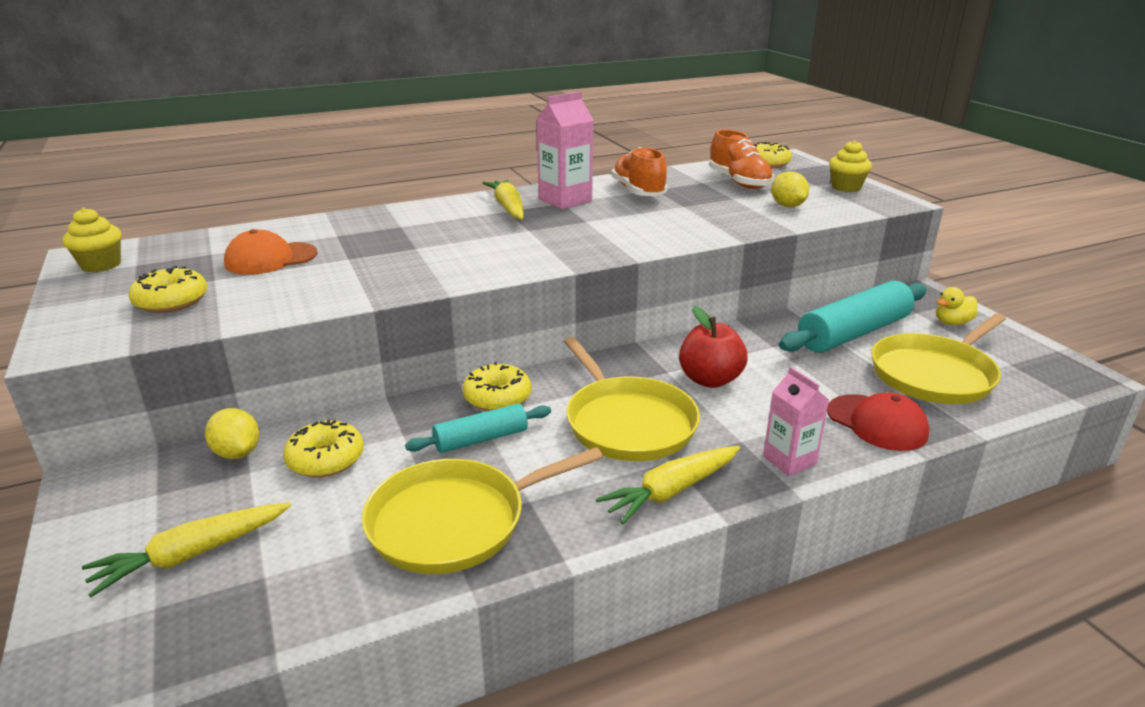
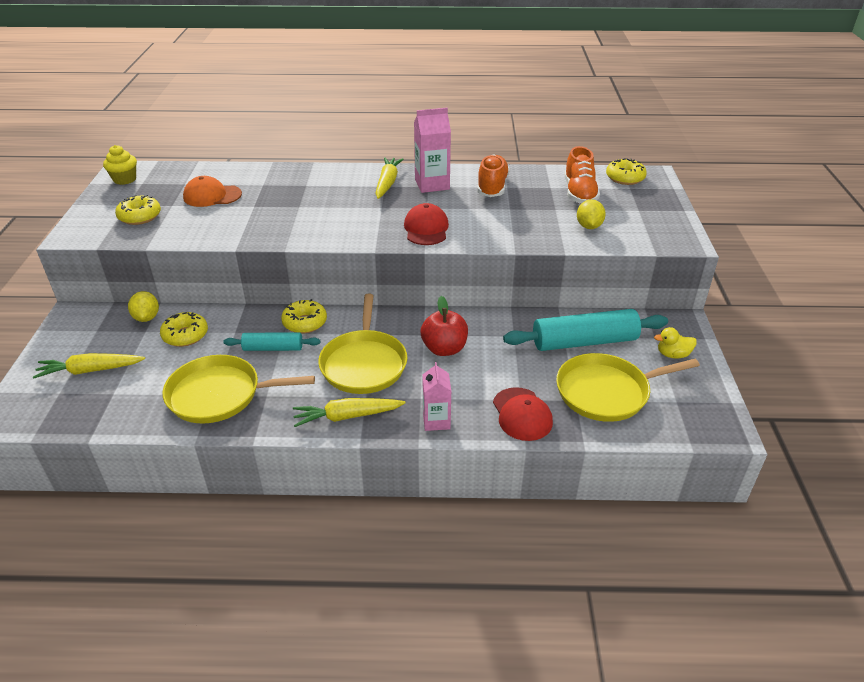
camera: 25 degrees right, 10 degrees up
(611, 239) = (426, 229): none -> red cap
(846, 187) = (660, 218): yellow cupcake -> none

